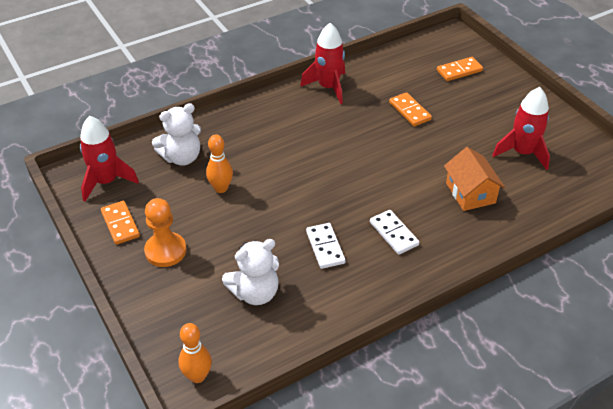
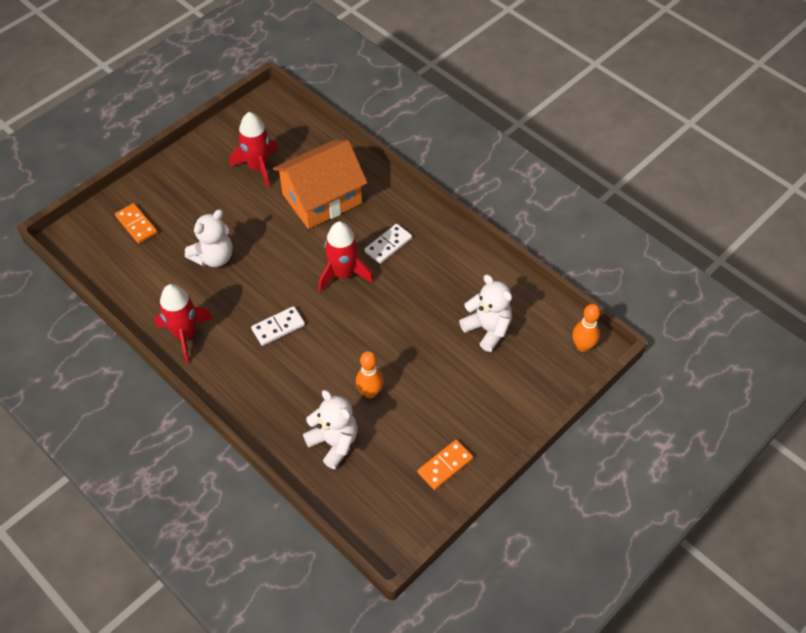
camera: 105 degrees left, 10 degrees up
(106, 181) = (390, 503): red rocket -> red rocket (343, 274)
(165, 251) = (465, 413): orange pawn -> none
(325, 247) = (420, 290): white domino -> white domino (278, 327)
(409, 111) = (214, 257): orange domino -> white teddy bear
(470, 193) = (322, 199): orange house -> orange house, size x1.64

